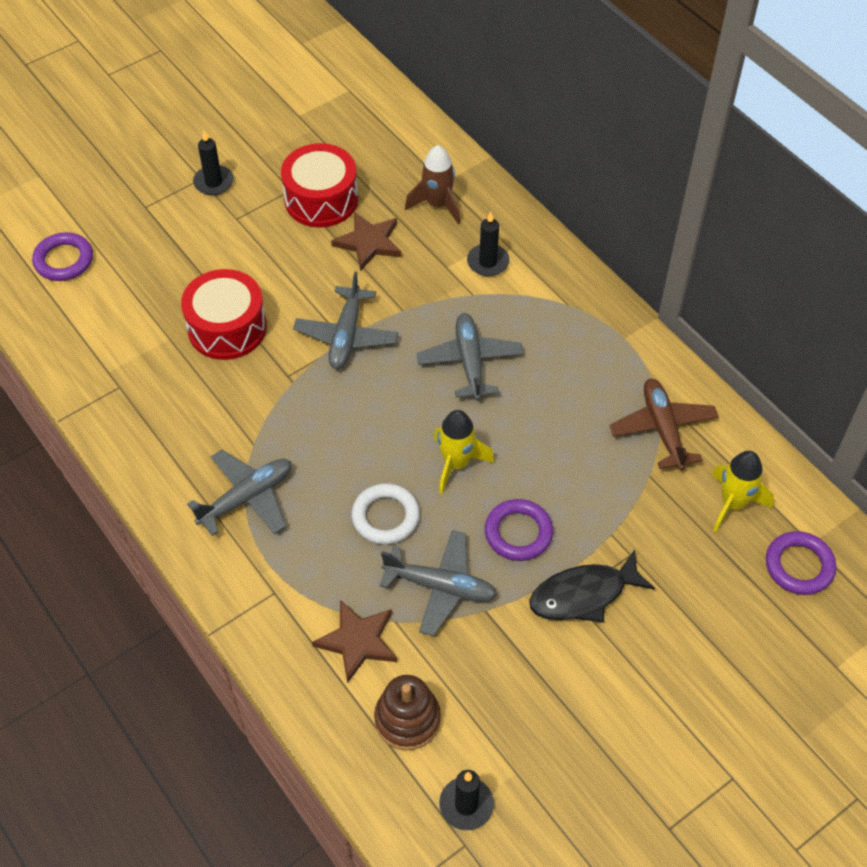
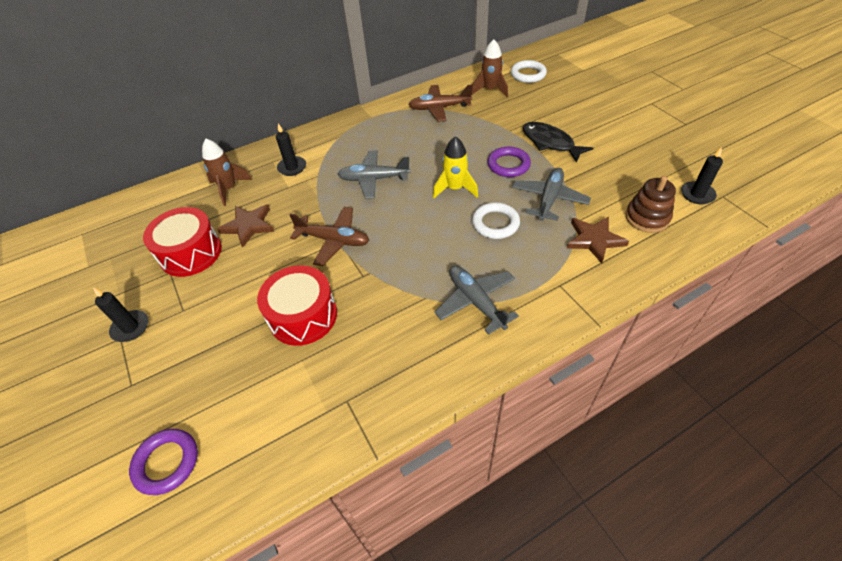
camera: 80 degrees left, 5 degrees down
(346, 336) = (334, 240): grey plane -> brown plane
(583, 595) = (550, 143): black fish -> black fish turned 150 degrees clockwise
(733, 503) = (490, 90): yellow rocket -> brown rocket
(799, 566) = (528, 74): purple ring -> white ring

